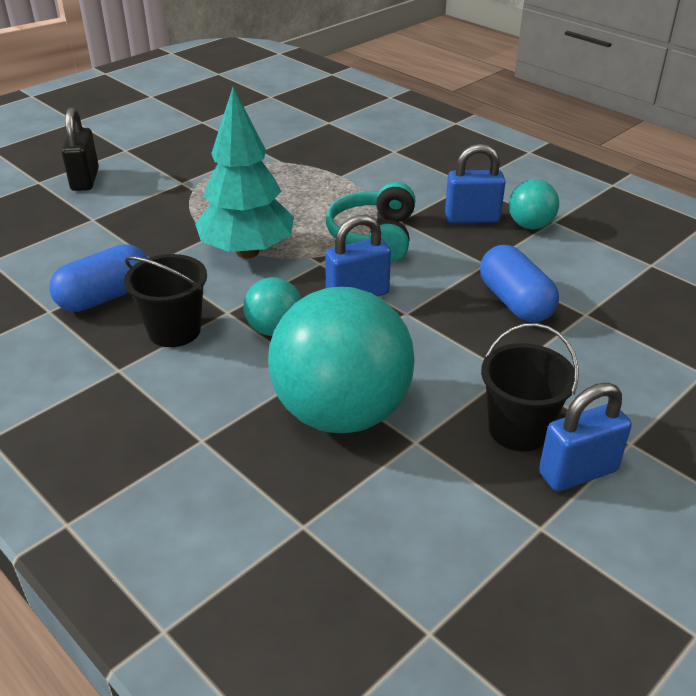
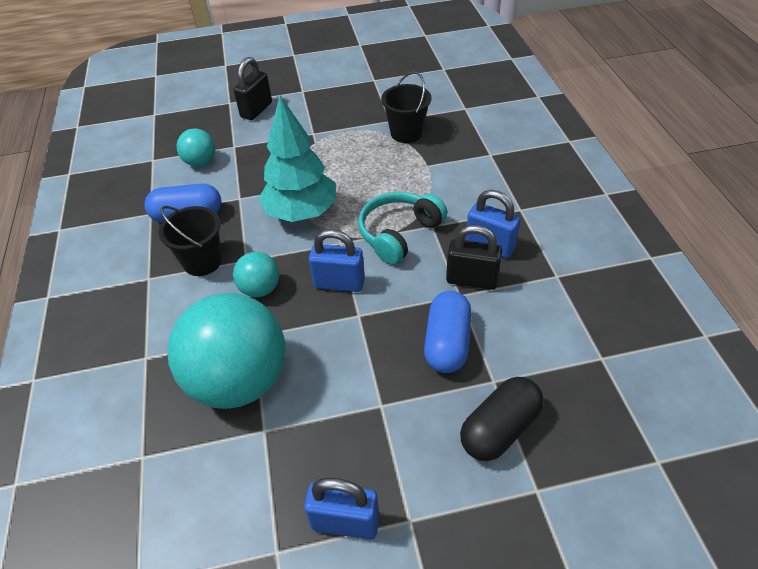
camera: 35 degrees right, 10 degrees up
(484, 248) = (471, 280): none -> black padlock
(518, 430) = (339, 461): black bucket -> black bucket (406, 133)
(530, 225) = (531, 272): turquoise ball -> turquoise ball (200, 162)
(629, 344) = (500, 429): none -> black capsule

